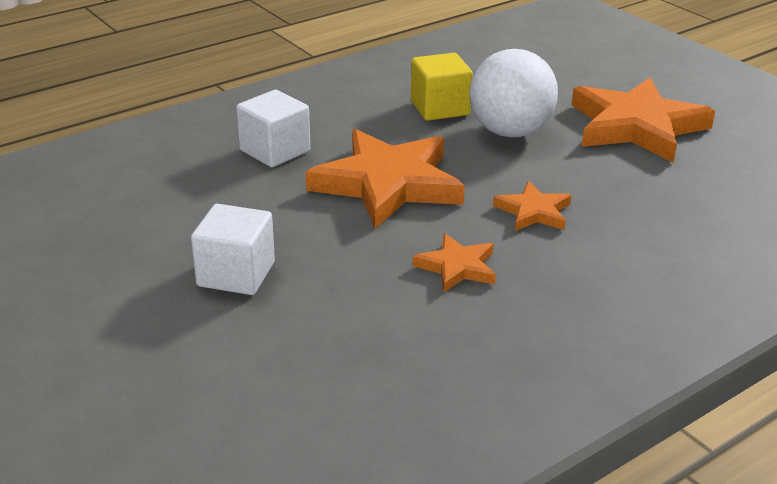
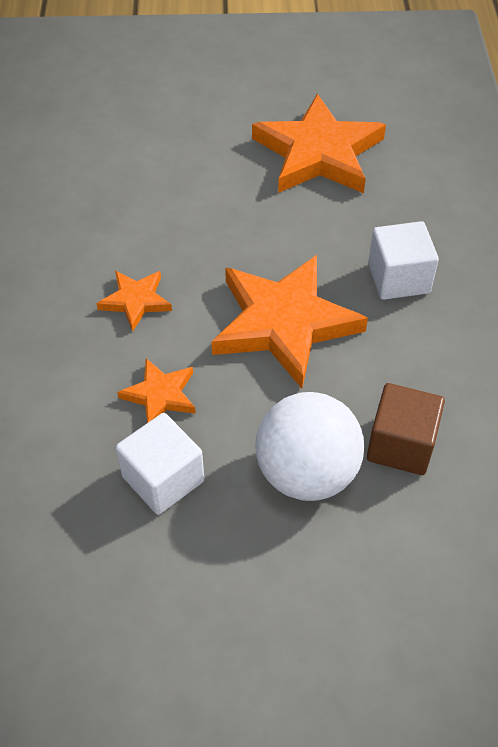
camera: 125 degrees right, 20 degrees up
(236, 274) = (234, 187): white cube -> white cube (163, 479)
(440, 108) = (401, 445): yellow cube -> brown cube
(636, 126) = (230, 605): orange star -> orange star (318, 153)

